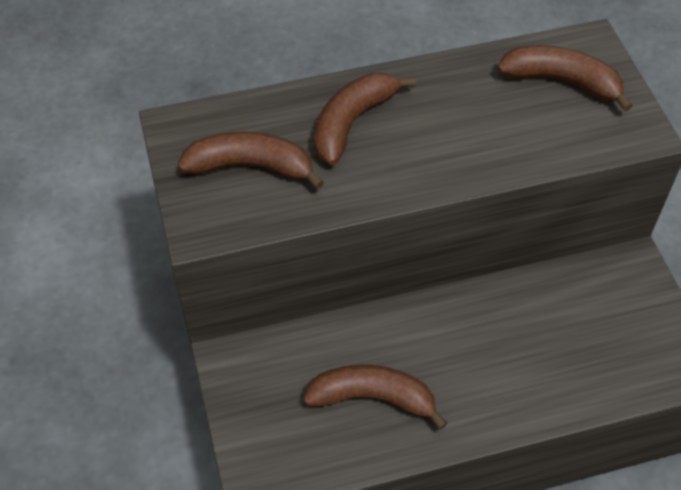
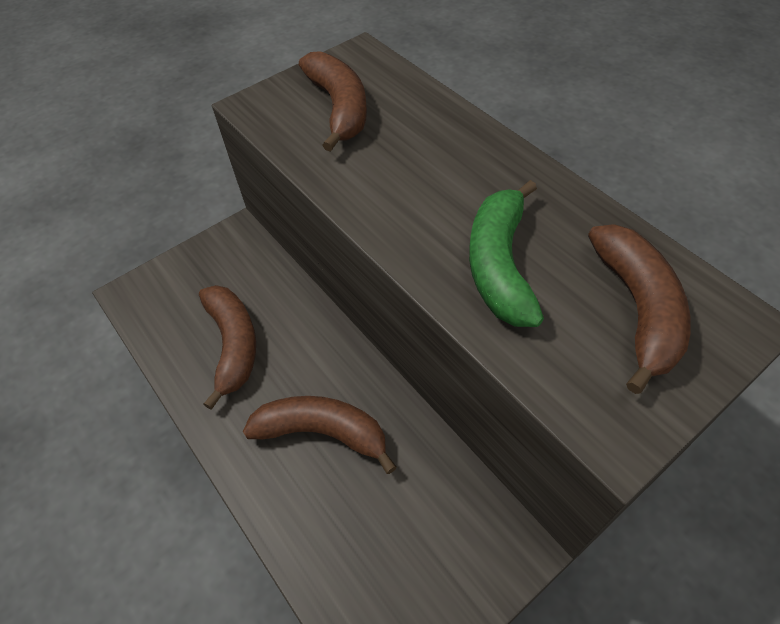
camera: 70 degrees right, 0 degrees up
(352, 123) = (436, 152): brown banana -> brown banana (322, 432)
(492, 132) = (500, 265): none -> green banana

